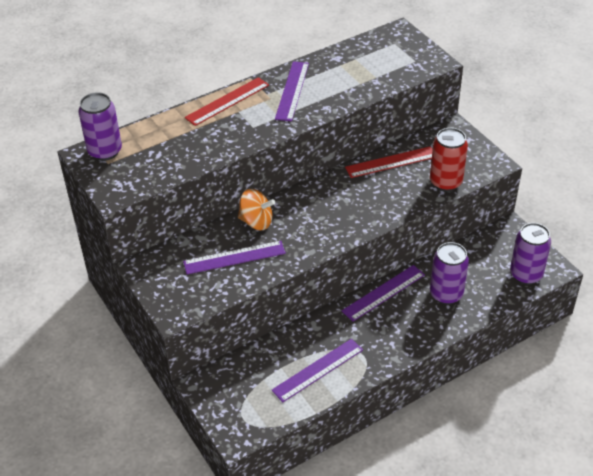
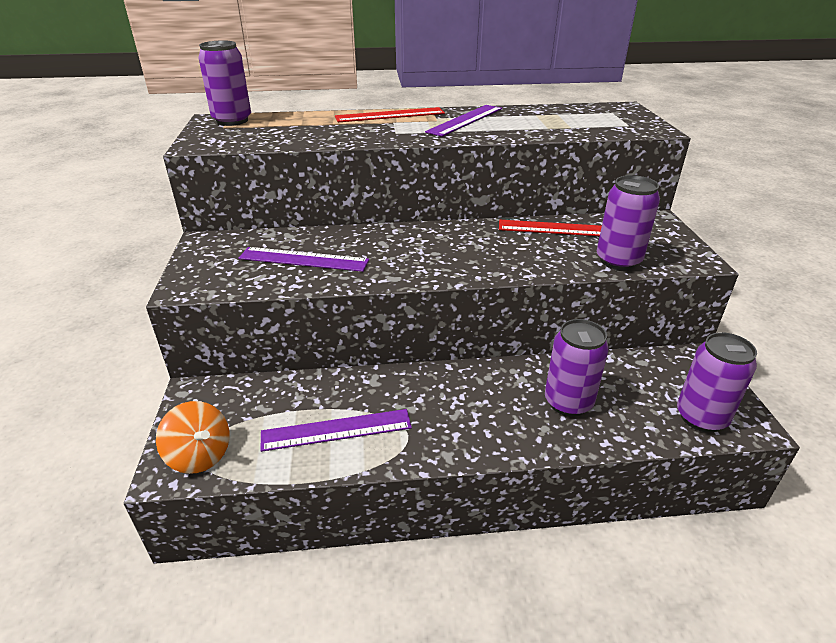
camera: 25 degrees right, 10 degrees down
(256, 222) = (359, 238): orange spinning top -> orange spinning top (200, 455)
(383, 293) = (484, 373): purple ruler -> none
(445, 182) = (618, 261): red can -> purple can

